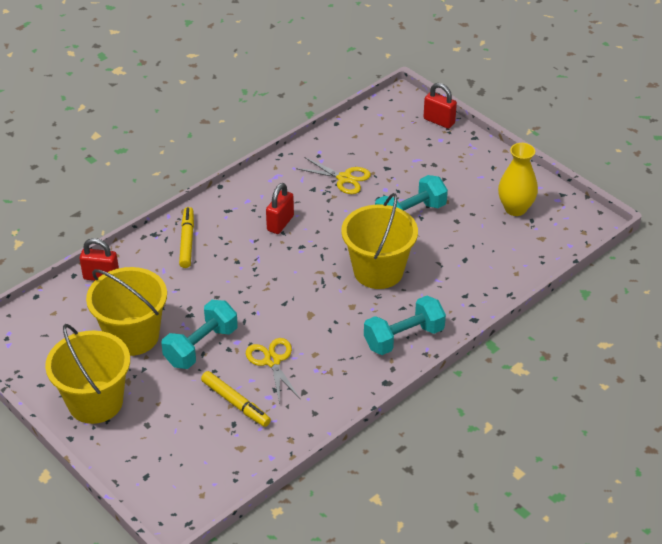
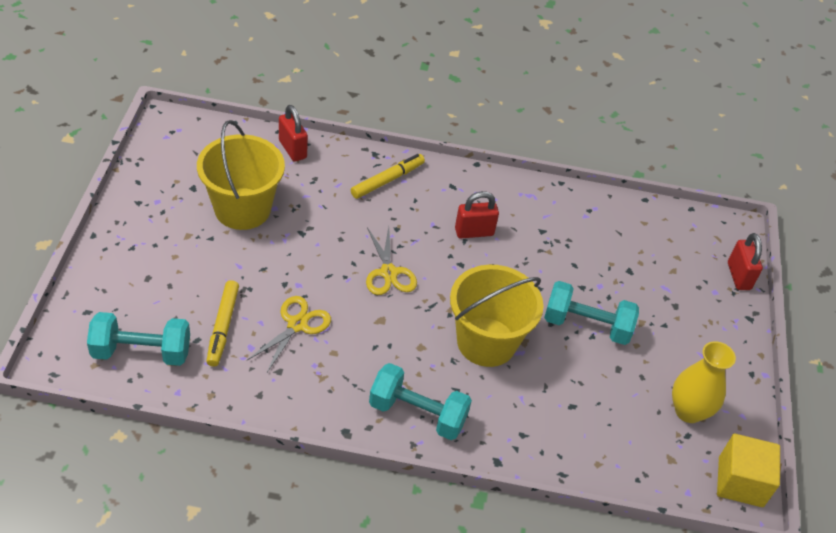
camera: 45 degrees right, 5 degrees up
(95, 402) = (146, 228): yellow bucket -> none
(201, 346) = (270, 262): turquoise dumbbell -> turquoise dumbbell (141, 352)
(344, 178) = (580, 246): yellow scissors -> yellow scissors (388, 273)
(582, 218) = (740, 482): none -> yellow cube

